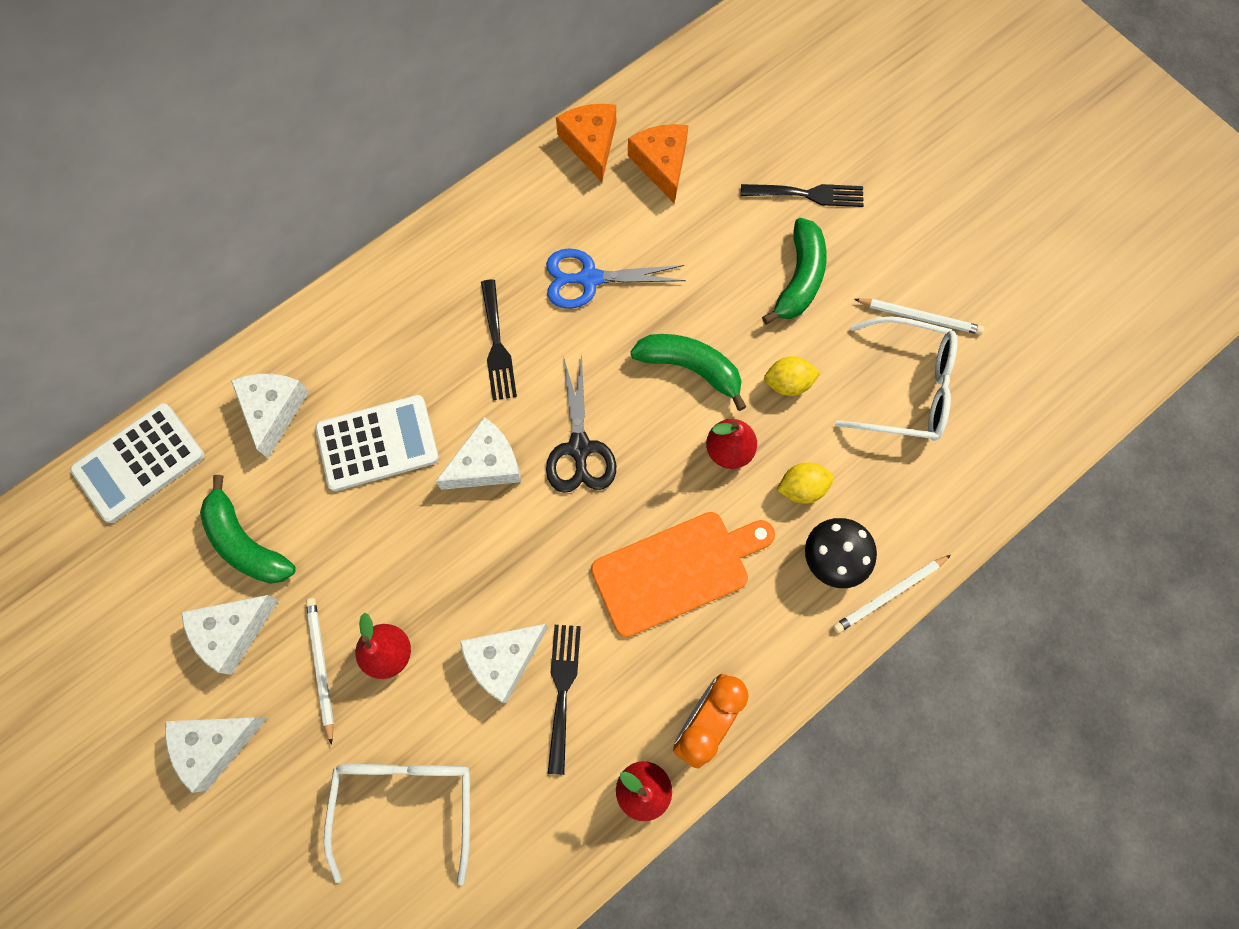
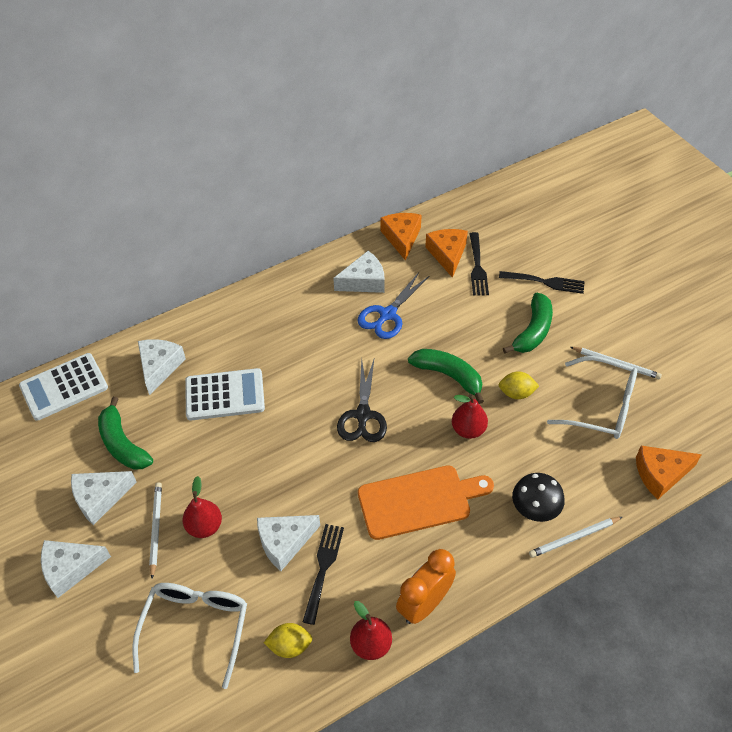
camera: 10 degrees right, 20 degrees down
(486, 464) = (296, 417): white cheese -> white cheese (364, 281)
(497, 345) = (317, 346): black fork -> black fork (477, 267)
(589, 278) = (387, 314): blue scissors -> blue scissors turned 60 degrees counterclockwise
(801, 488) = (517, 460): yellow lemon -> yellow lemon (290, 646)
(994, 482) = (660, 474): none -> orange cheese

